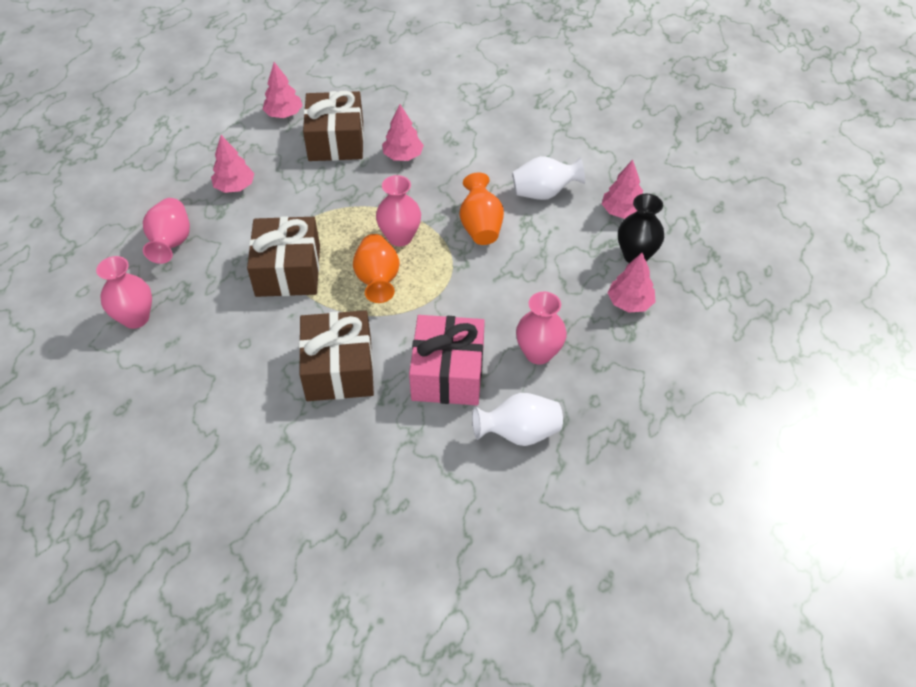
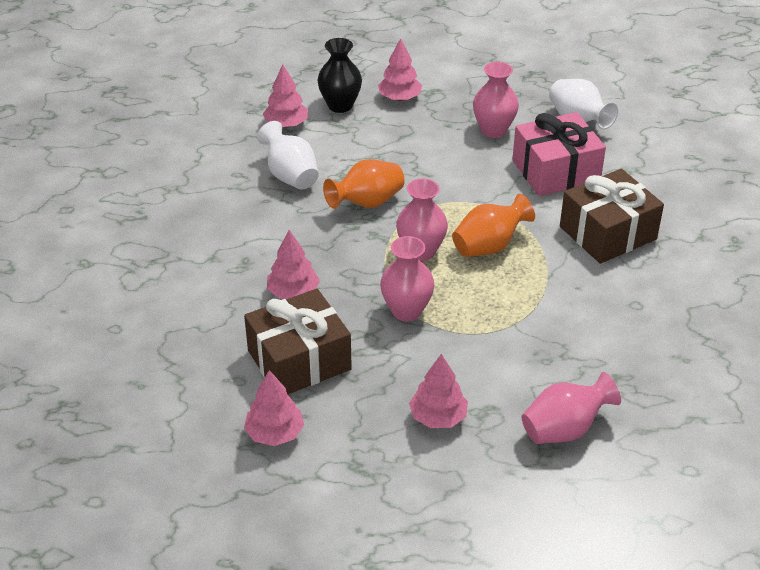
camera: 115 degrees left, 10 degrees down
(136, 318) = (681, 402): pink vase -> pink vase (406, 311)
(288, 270) = (526, 314): brown gift -> none

